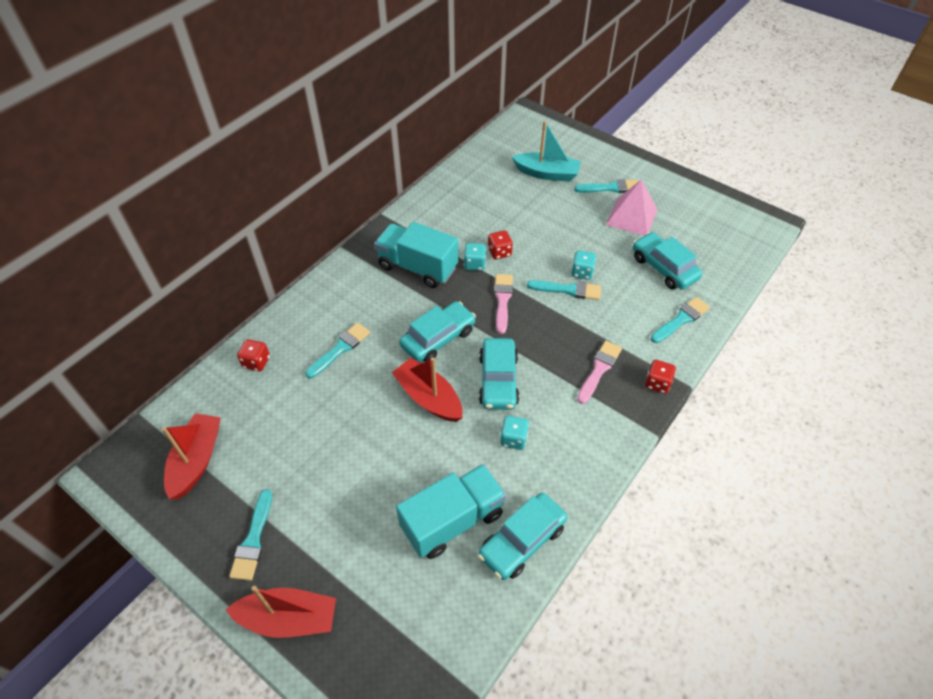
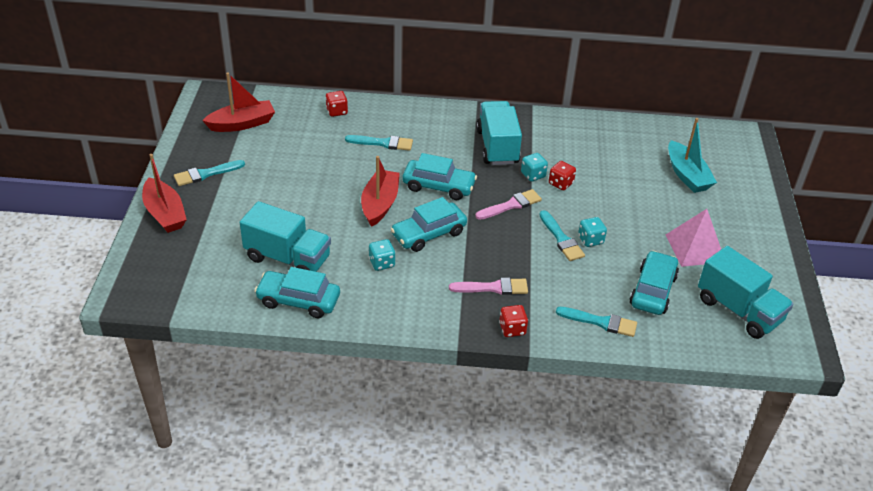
camera: 55 degrees right, 10 degrees down
(611, 188) = (717, 221): turquoise brush -> none
(712, 232) = (738, 310): none -> turquoise truck

